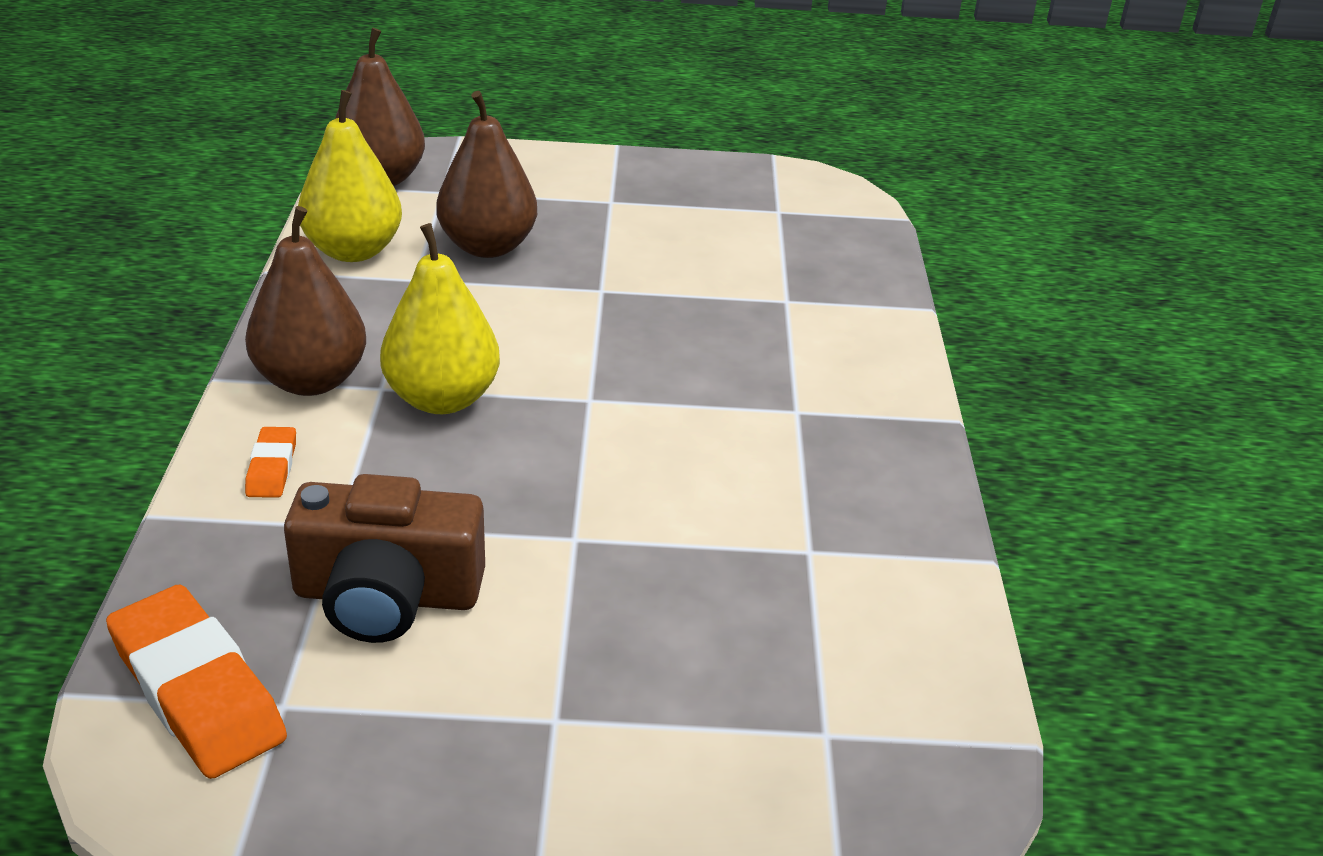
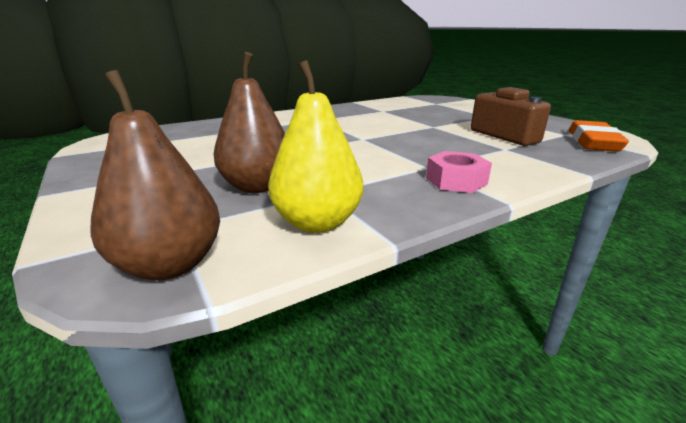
camera: 120 degrees left, 10 degrees down
(272, 468) = (514, 166): orange eraser -> none
(311, 380) = (456, 181): brown pear -> pink nut
(442, 398) = (410, 156): yellow pear -> none

